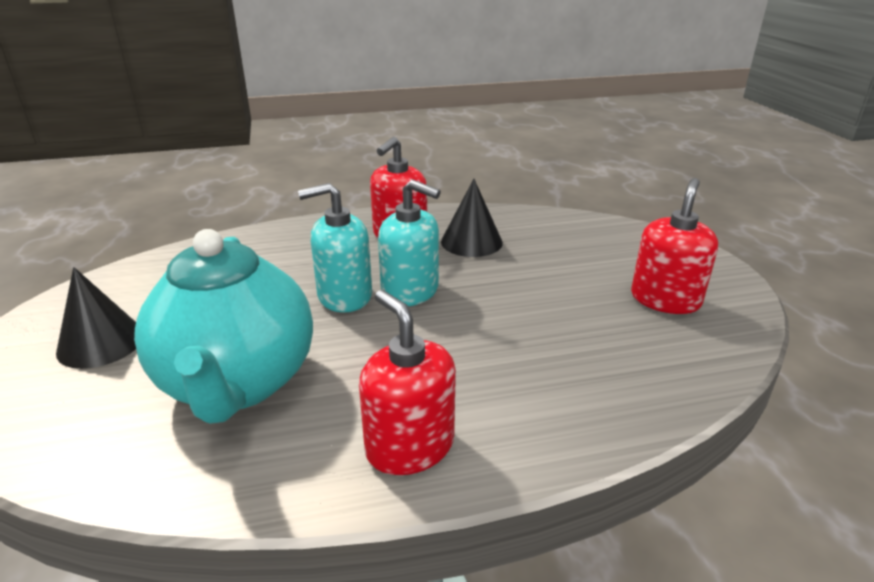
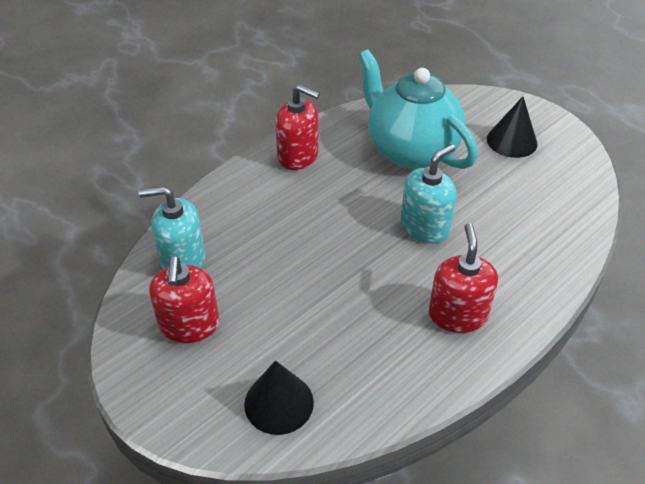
camera: 150 degrees right, 15 degrees up
(410, 291) = (385, 251): turquoise soap dispenser -> turquoise soap dispenser (183, 260)
(471, 242) = (388, 335): black cone -> black cone (279, 403)

